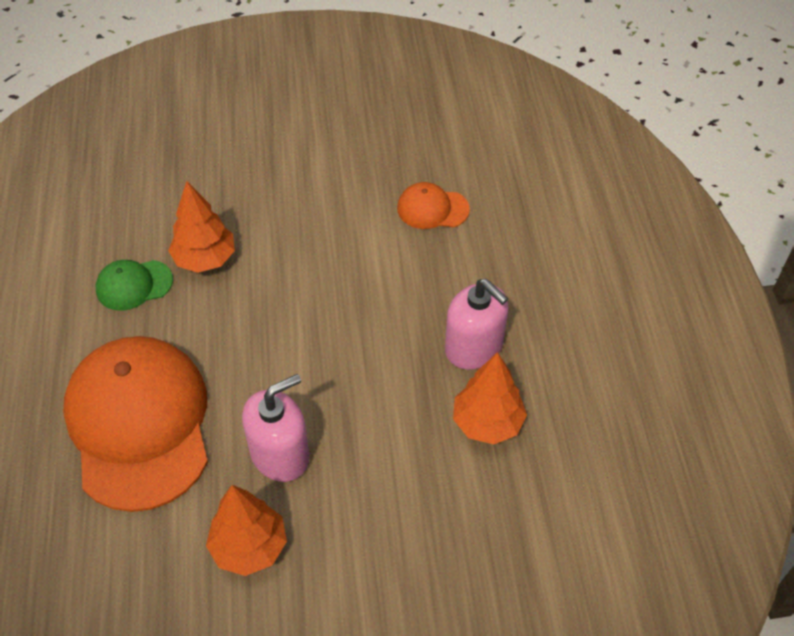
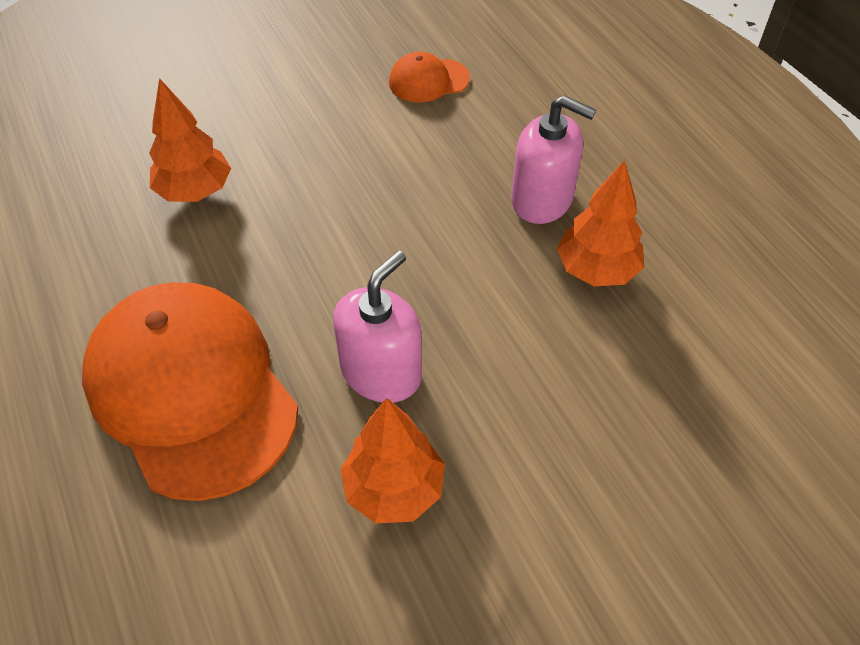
camera: 20 degrees left, 0 degrees up
(134, 285) = (119, 240): green cap -> none

